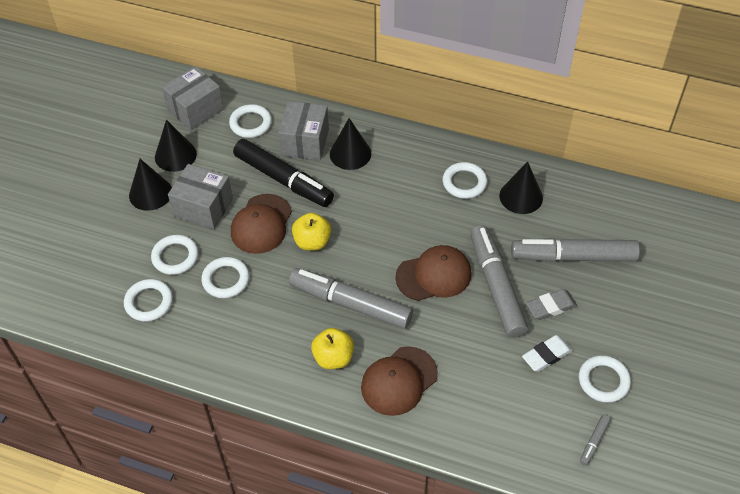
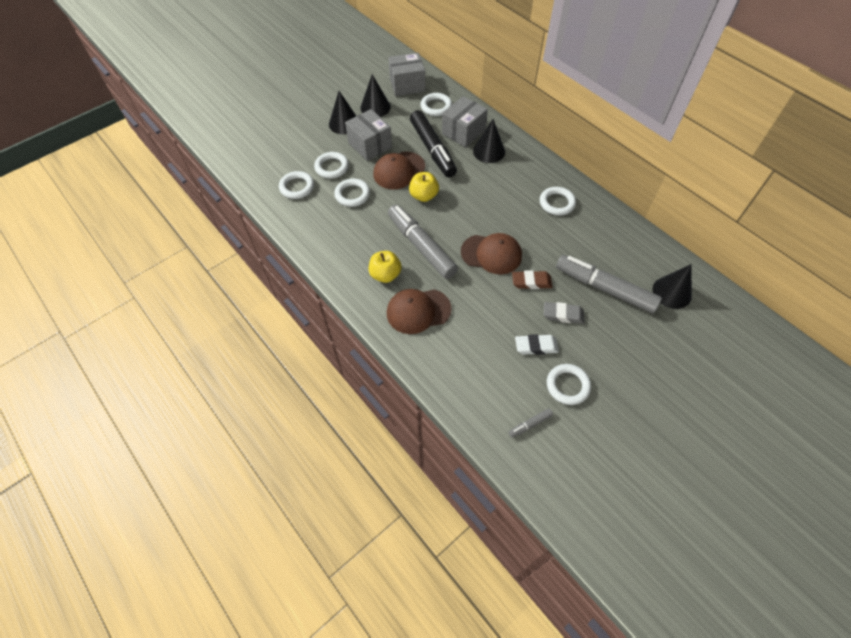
camera: 30 degrees right, 5 degrees up
(496, 286) = (531, 282): grey marker -> brown eraser
(521, 196) = (593, 230): black cone -> black cone (672, 292)

